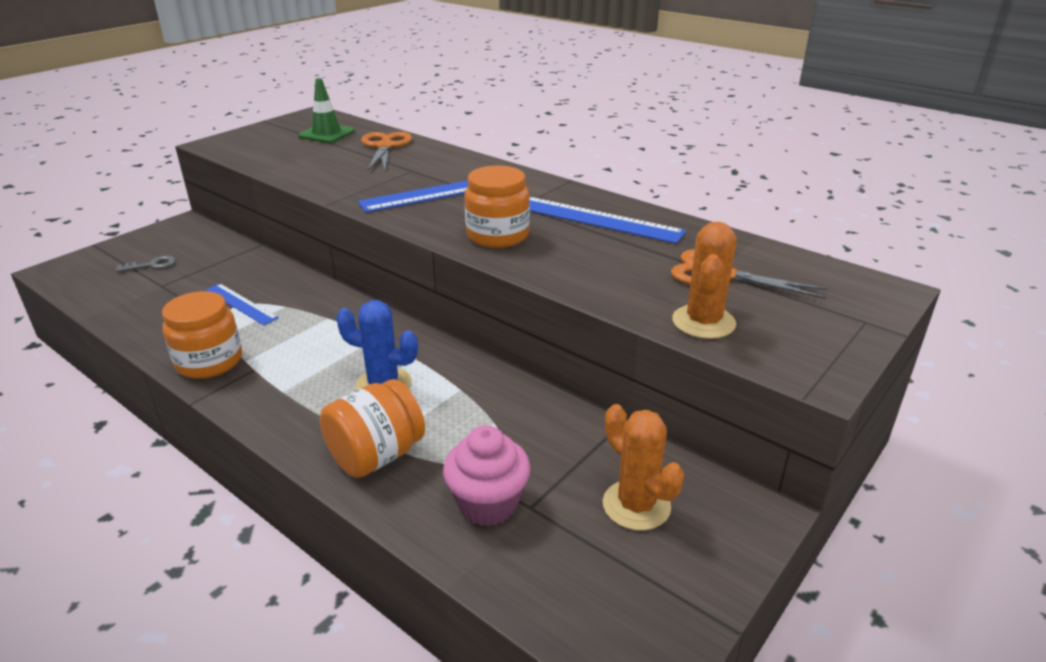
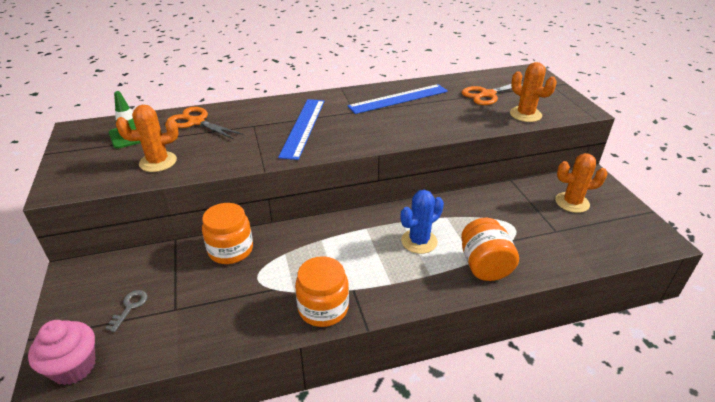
camera: 55 degrees left, 5 degrees up
(241, 304) = (257, 273): blue ruler -> none
(292, 159) = (158, 162): none -> orange cactus
(488, 504) = (546, 242): pink cupcake -> pink cupcake (74, 367)
(497, 236) = (385, 130): orange jar -> orange jar (230, 250)

